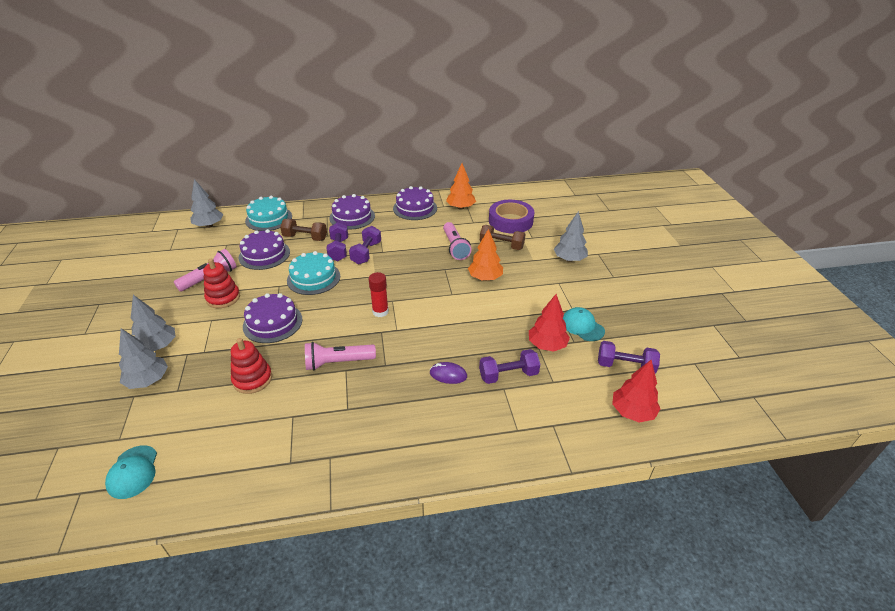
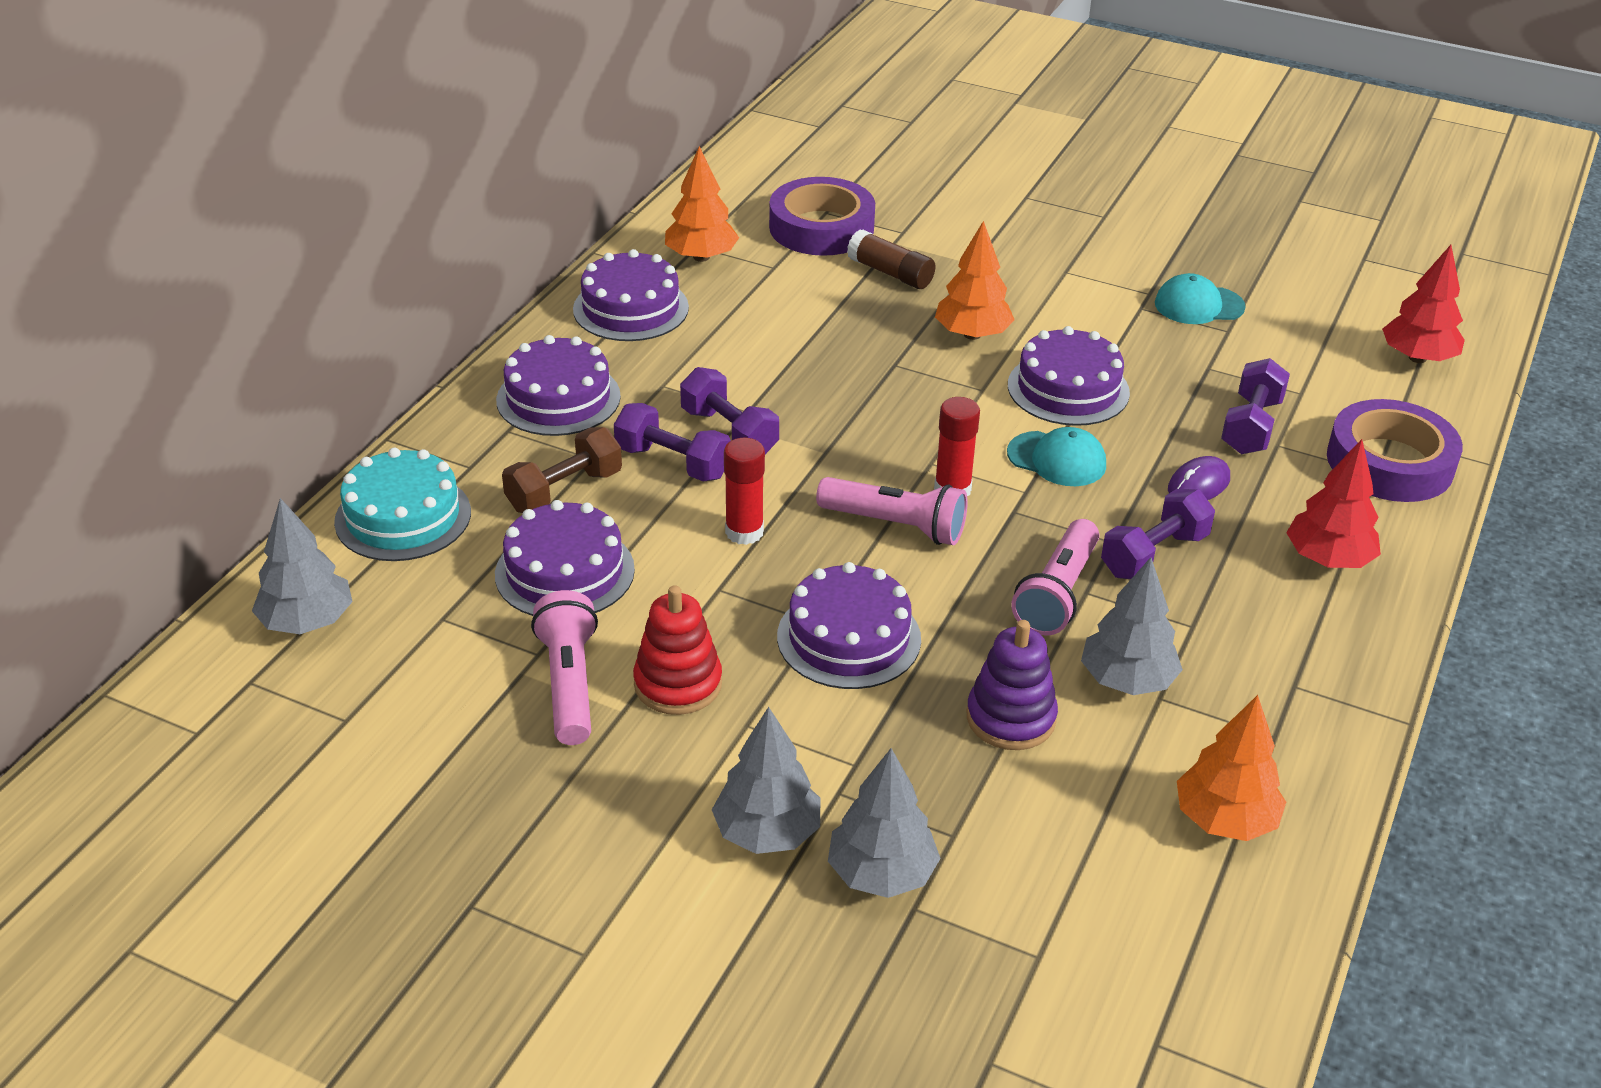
camera: 55 degrees left, 0 degrees up
(133, 472) = (1152, 951): turquoise cap -> turquoise cap (1057, 459)
(224, 465) = (1224, 820): none -> orange tree
(252, 379) = (1010, 718): red stacking toy -> purple stacking toy
(313, 278) = (744, 532): turquoise cake -> red glue stick
(455, 247) = (836, 323): pink flashlight -> pink flashlight (895, 525)
(476, 314) = (1068, 389): none -> purple cake
(501, 245) = (890, 273): brown dumbbell -> brown glue stick
(530, 432) = (1390, 462): none -> purple tape
(547, 345) = (1214, 358): red tree -> red tree (1328, 559)
(569, 259) = (1012, 230): grey tree -> grey tree (1127, 680)
(625, 366) = (1321, 315): purple dumbbell -> purple dumbbell (1154, 555)

